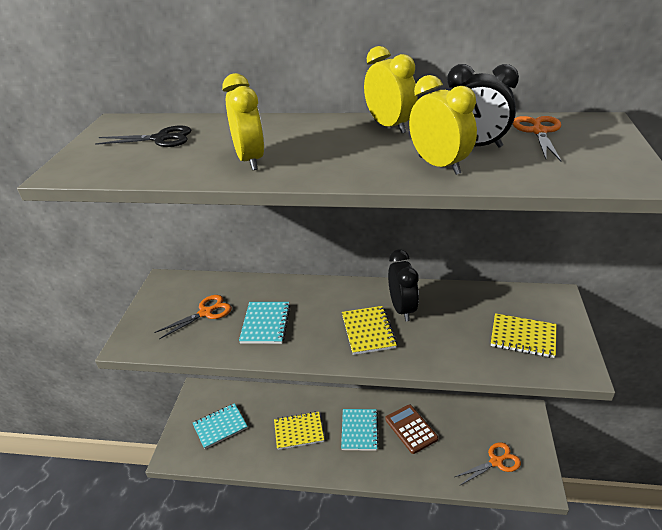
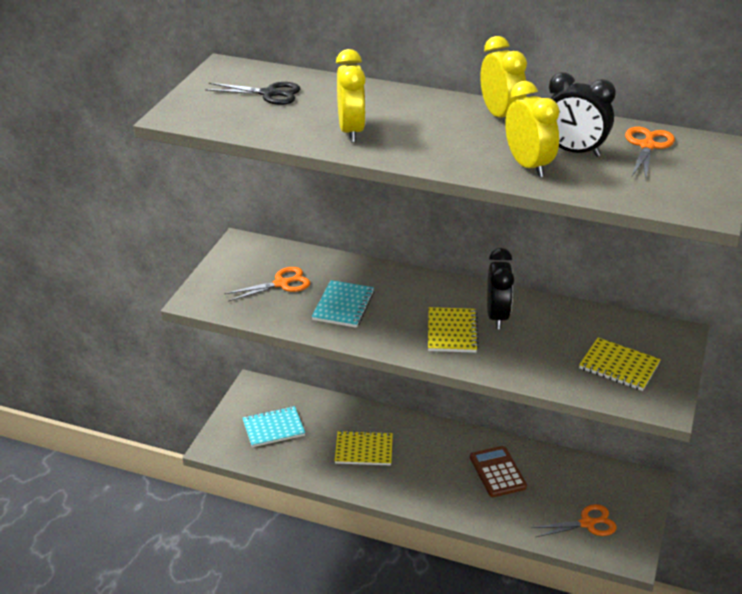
camera: 10 degrees right, 0 degrees up
(359, 430) = (436, 462): turquoise notebook -> none

